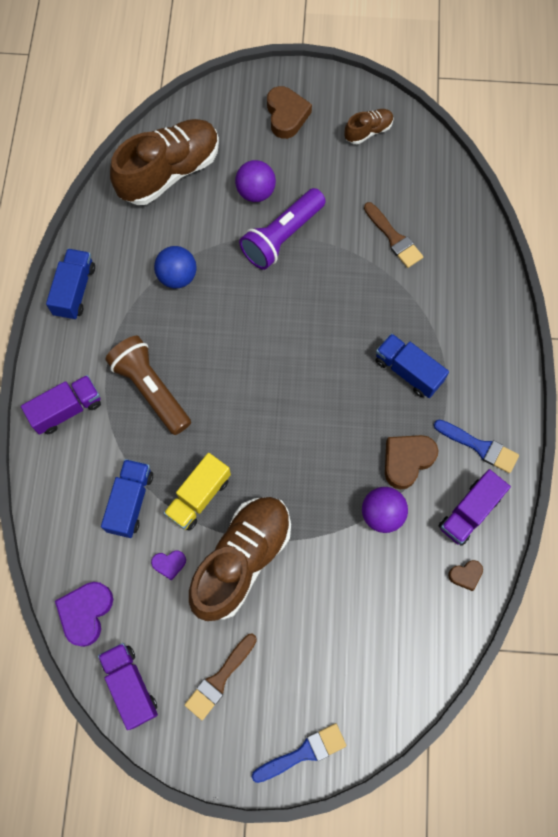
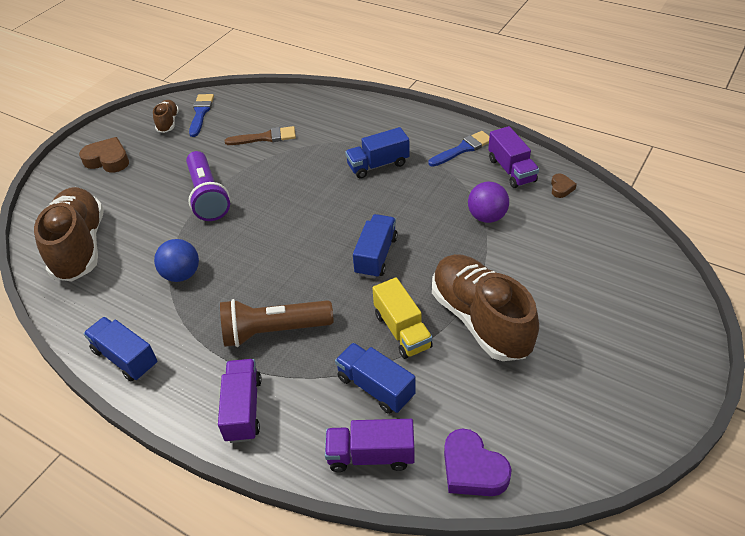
camera: 60 degrees left, 25 degrees down
(130, 685) = (568, 454): purple truck -> purple truck (371, 455)
(169, 564) = (456, 377): purple heart -> none
(219, 679) = (589, 375): brown brush -> none
(256, 192) = (154, 199): purple ball -> none
(278, 431) = (376, 256): none -> blue truck
(303, 752) = (680, 336): blue brush -> blue brush (201, 113)
(407, 461) = (450, 189): brown heart -> none

